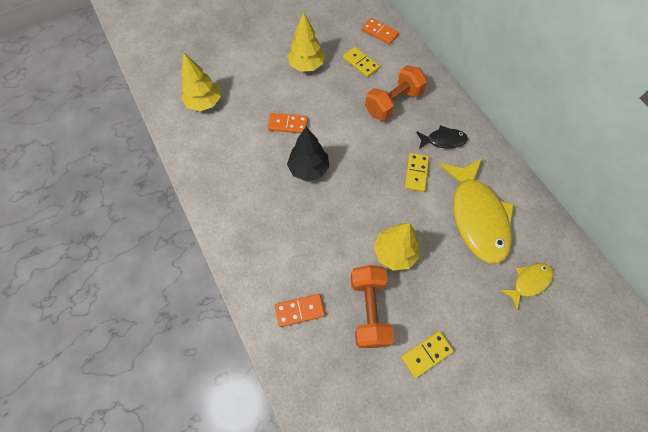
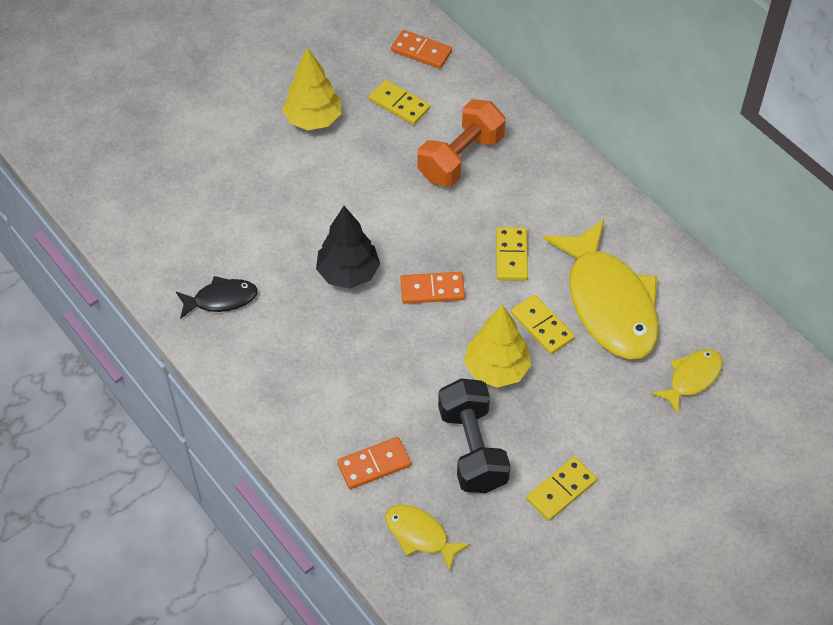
camera: 10 degrees left, 10 degrees down
(204, 103) = (163, 199): yellow tree -> none
(288, 124) = (303, 213): orange domino -> orange domino (432, 290)
(321, 372) = (420, 535): none -> yellow fish
(369, 310) = (472, 448): orange dumbbell -> black dumbbell
(429, 226) = (542, 326): none -> yellow domino
(443, 140) = (545, 203): black fish -> black fish (221, 299)

